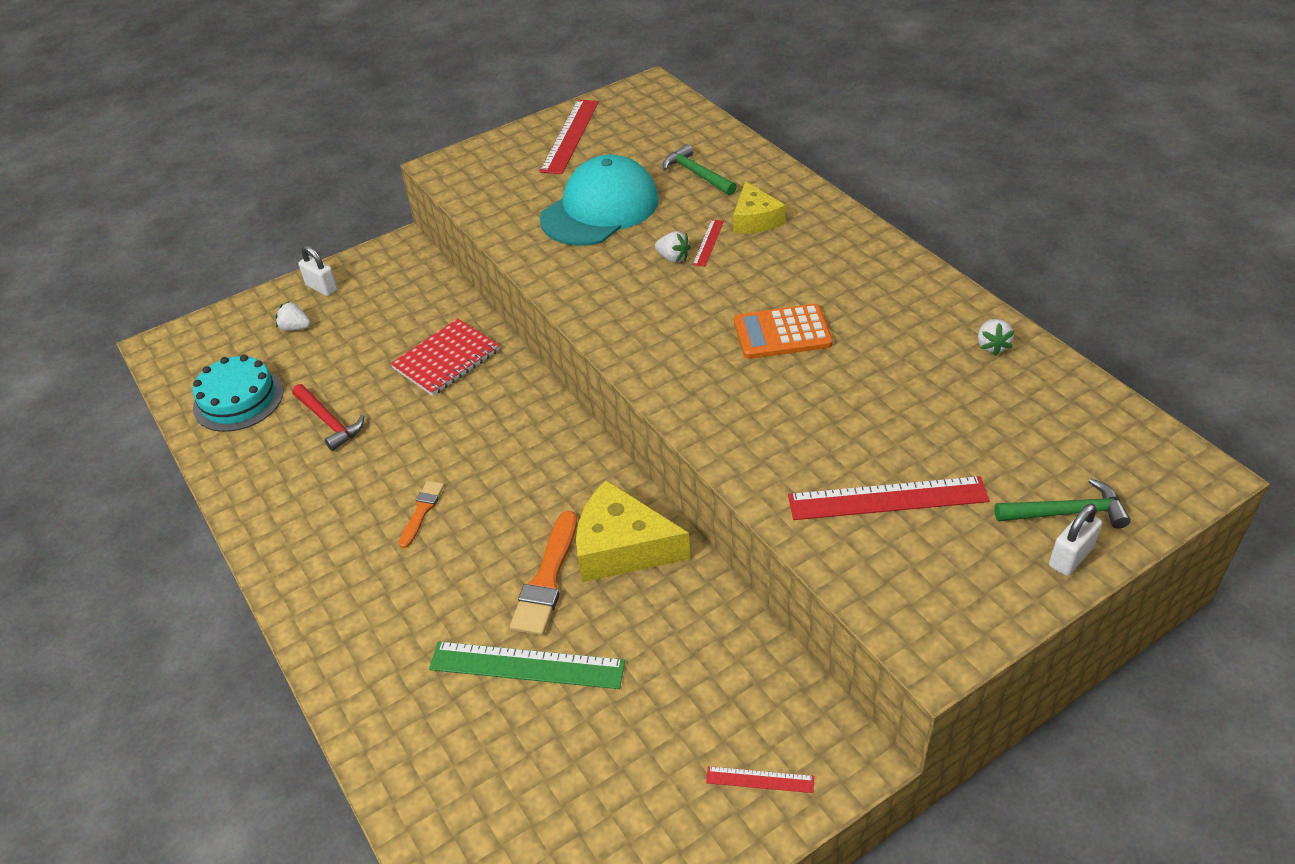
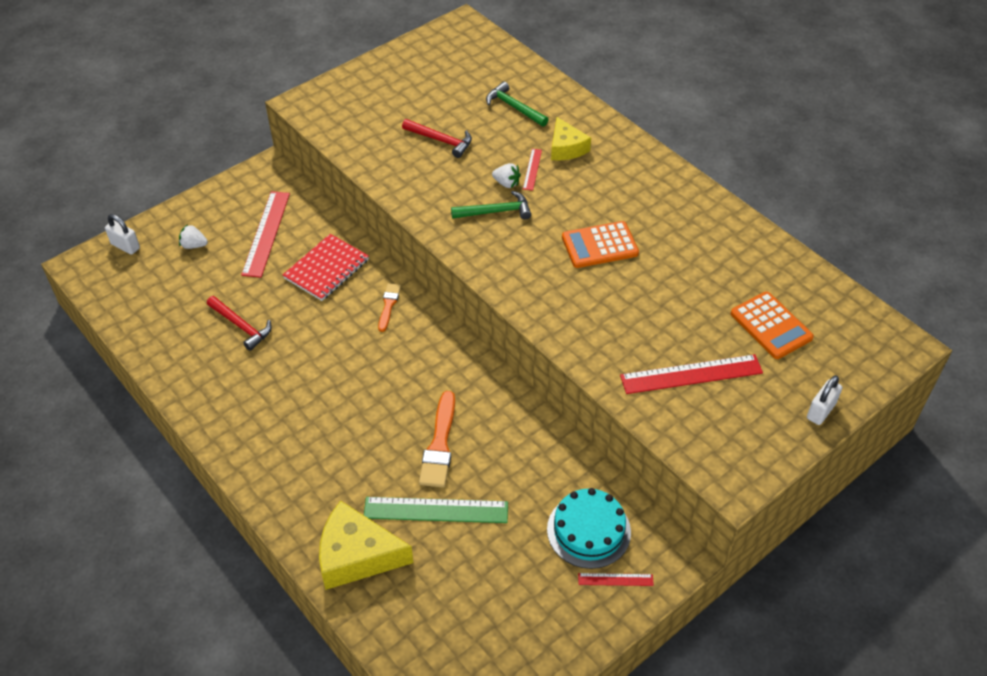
camera: 10 degrees left, 5 degrees up
(238, 399) = (161, 310): turquoise cake -> turquoise cake (588, 530)
(322, 288) = (208, 208): white padlock -> white padlock (125, 246)
(422, 511) = (332, 396): orange brush -> orange brush (388, 305)
(570, 136) = (404, 73): red ruler -> red ruler (266, 233)
(600, 209) = (441, 141): turquoise cap -> red hammer
(622, 547) = (492, 417): yellow cheese -> yellow cheese (357, 555)
(992, 346) = (755, 251): white strawberry -> none
(1006, 440) = (771, 326): none -> orange calculator
(1067, 512) = (816, 379): green hammer -> green hammer (496, 212)

